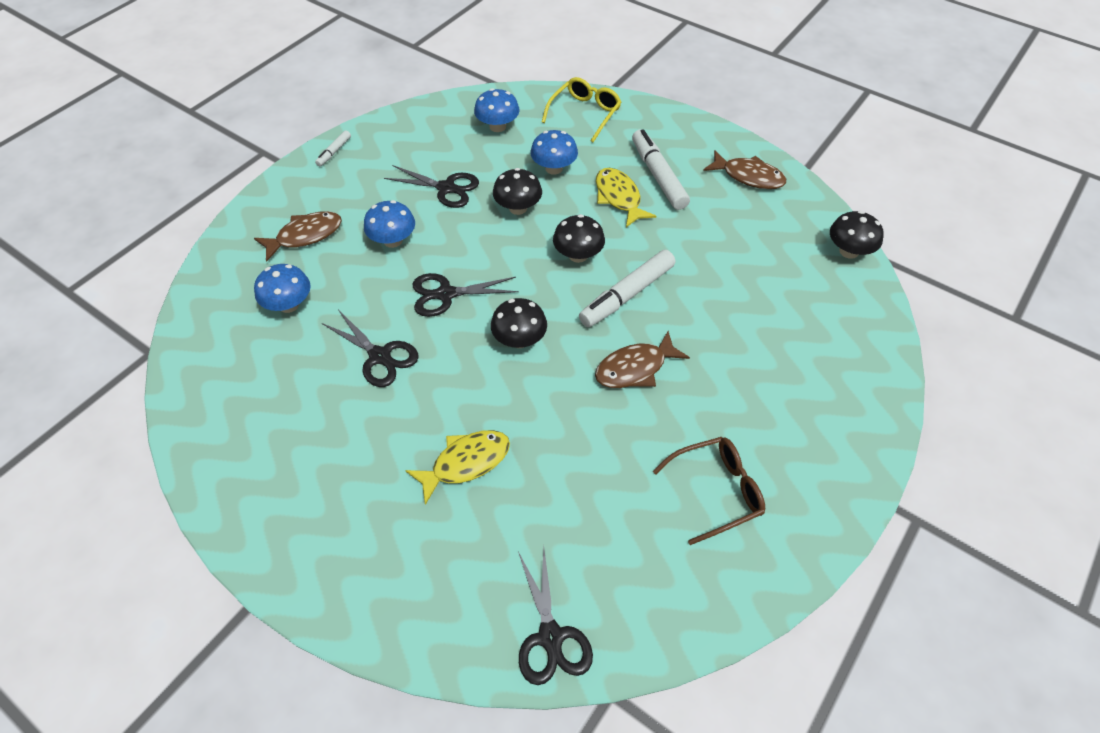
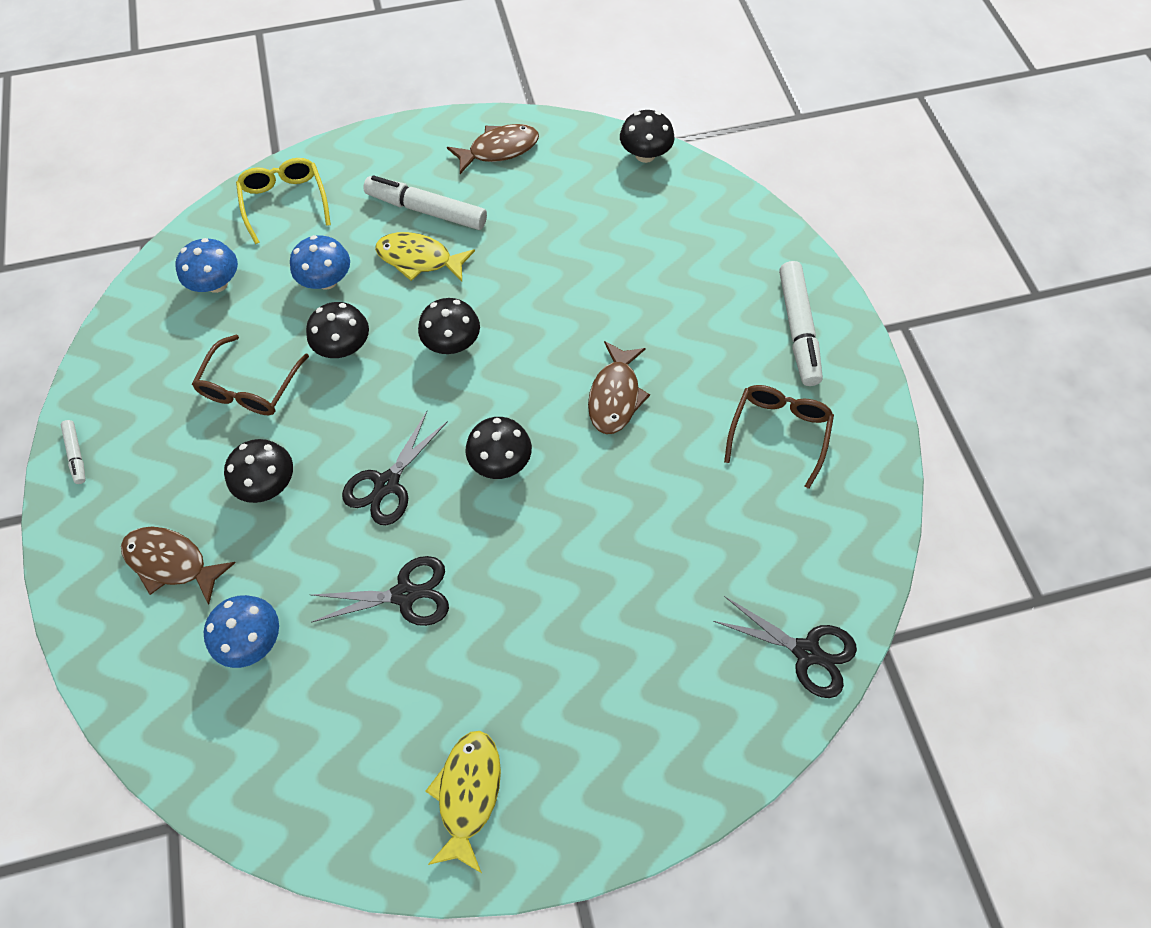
camera: 50 degrees left, 10 degrees up
(305, 236) = (171, 562): brown fish -> brown fish turned 75 degrees counterclockwise
(393, 240) = (268, 483): blue mushroom -> black mushroom
(446, 188) = (250, 387): black scissors -> brown glasses
(466, 463) = (592, 601): yellow fish -> yellow fish (468, 793)
(627, 295) = (534, 341): white marker -> white marker (798, 329)

